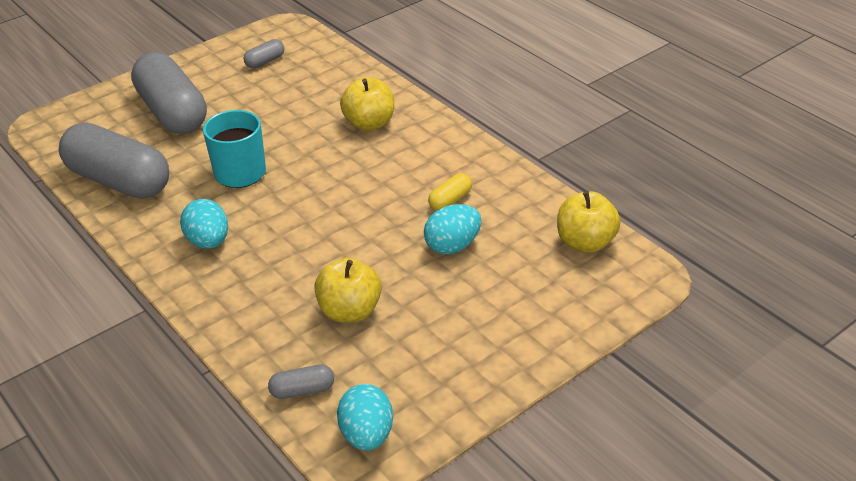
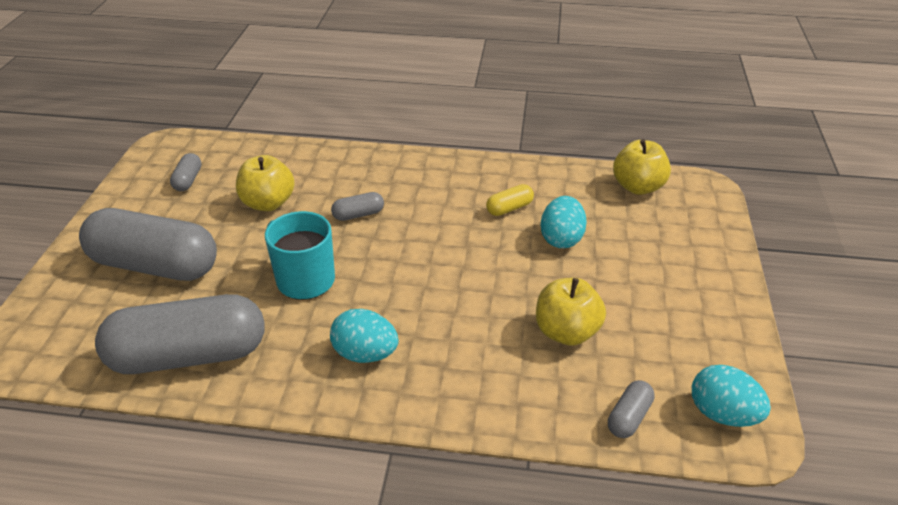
camera: 45 degrees left, 0 degrees up
(336, 145) = (358, 215): none -> grey capsule
(369, 123) = (360, 185): yellow apple -> yellow apple (268, 203)
(450, 200) = (509, 208): yellow capsule -> yellow capsule turned 60 degrees clockwise

